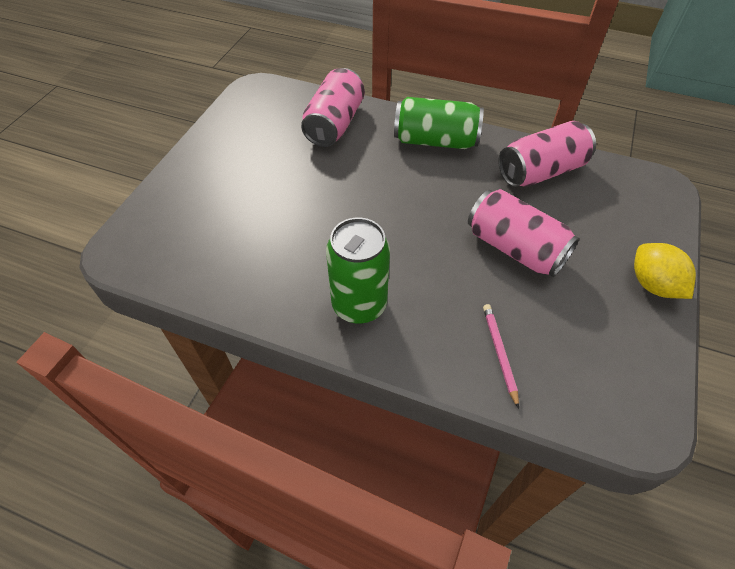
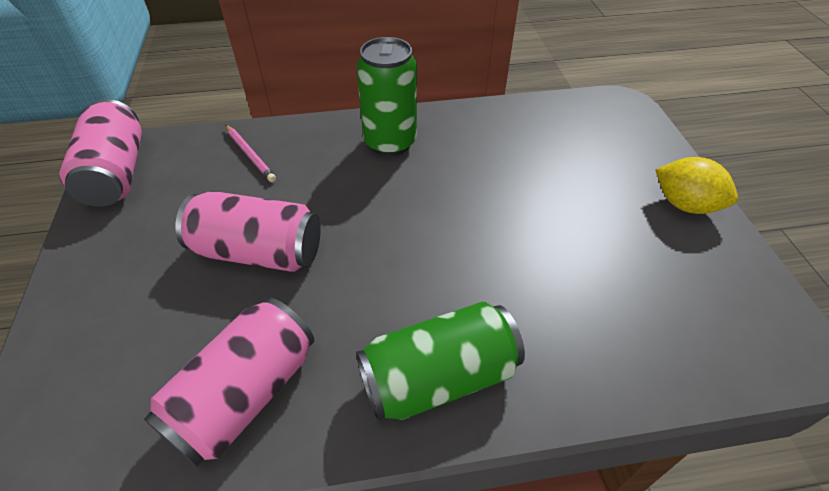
camera: 150 degrees right, 5 degrees down
(334, 124) = (608, 334): pink can -> pink can (116, 173)
(653, 284) = (83, 275): yellow lemon -> yellow lemon (685, 204)

